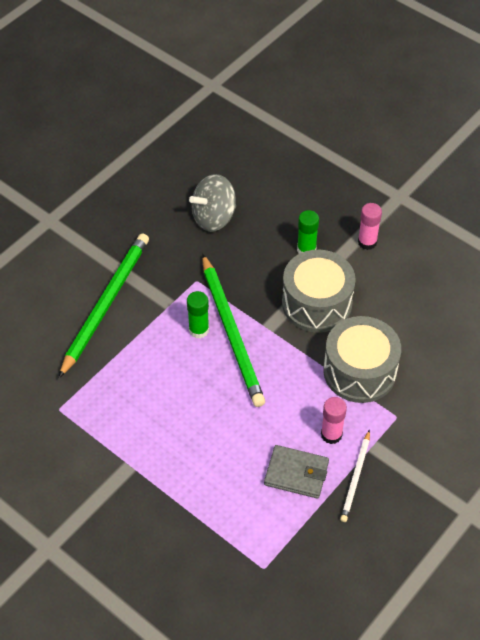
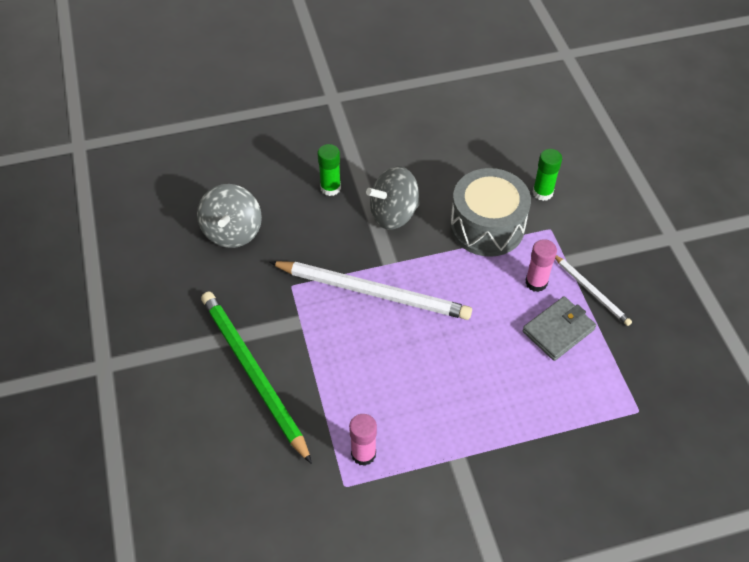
camera: 55 degrees left, 0 degrees up
(199, 330) = (349, 315): green glue stick -> green glue stick (542, 192)
(232, 333) = (373, 292): green pencil -> white pencil
(317, 303) = (393, 214): grey drum -> grey spinning top
(367, 242) = (360, 145): pink glue stick -> pink glue stick (363, 454)

